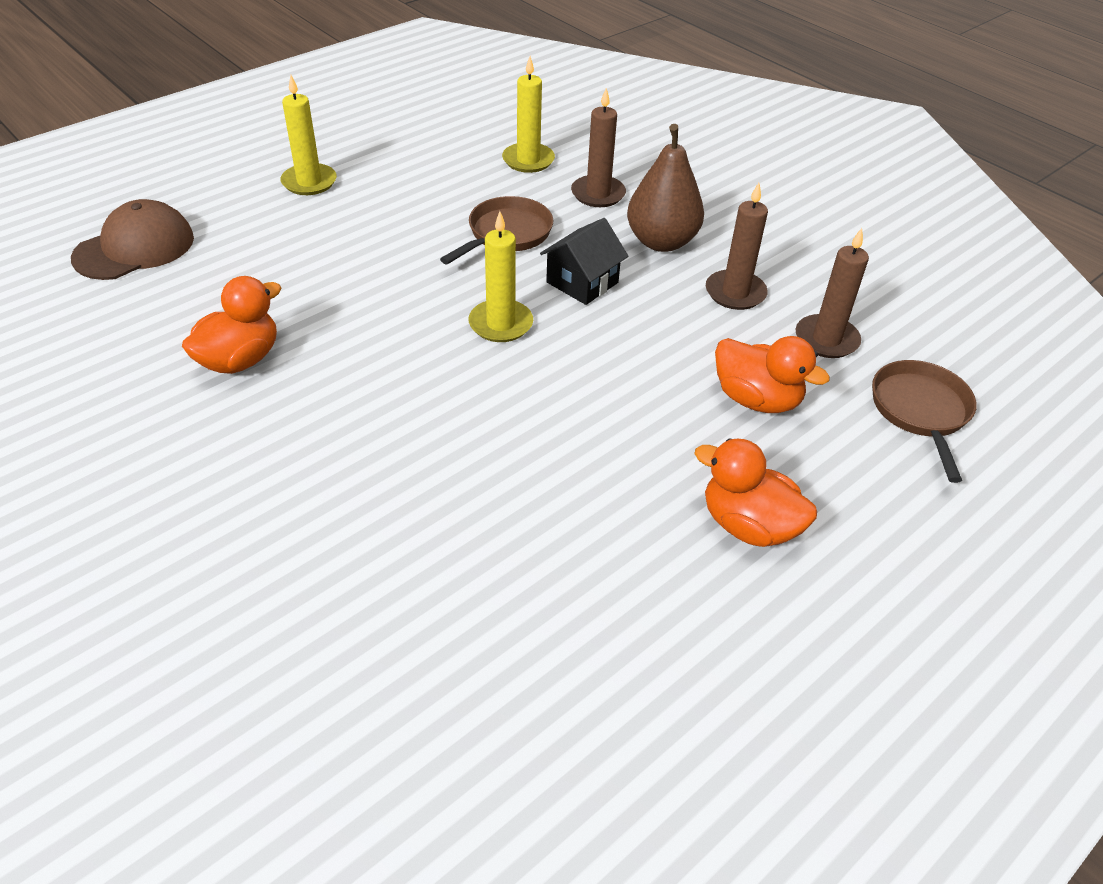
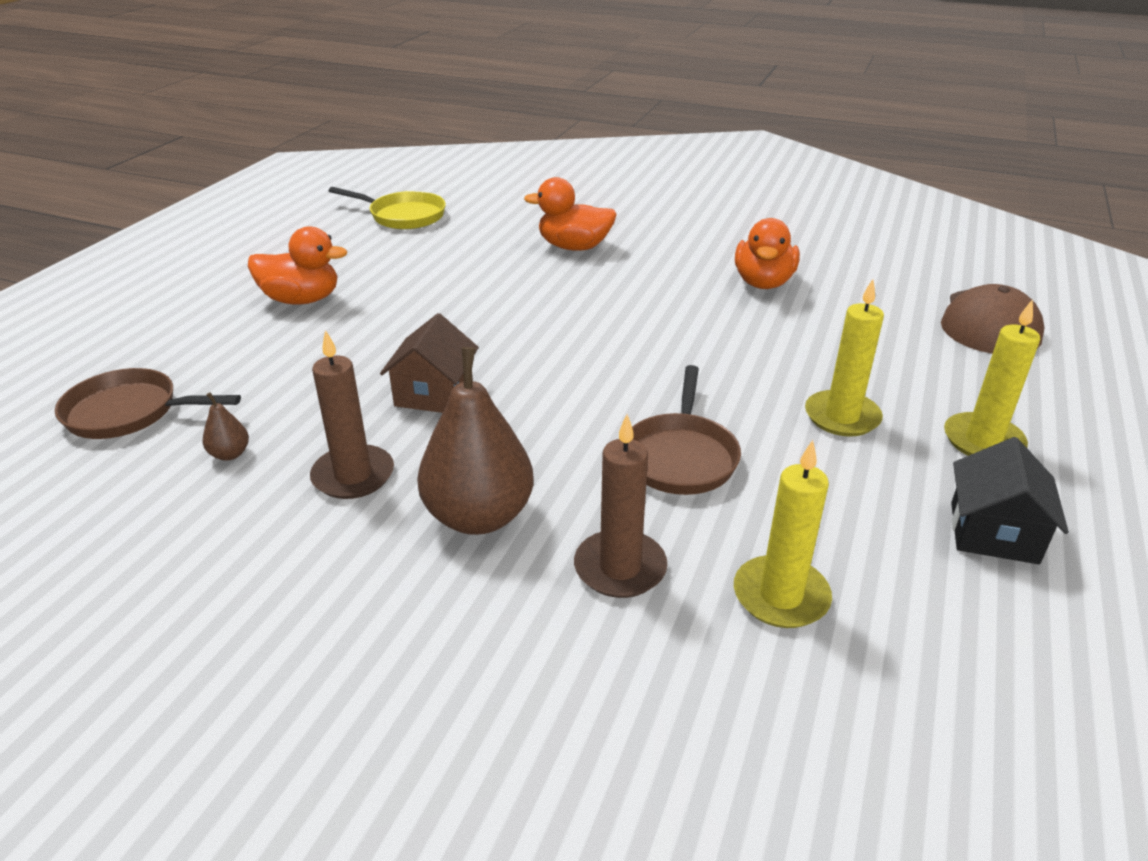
camera: 155 degrees right, 10 degrees down
(501, 324) = (591, 364): yellow candle -> yellow candle (842, 417)
(547, 706) = (403, 216): none -> yellow pan
(582, 282) = (543, 428): black house -> black house (993, 532)
(650, 340) = (434, 394): none -> brown house
(756, 399) = (307, 376): orange duck -> orange duck (574, 247)
(826, 339) = (230, 454): brown candle -> brown pear
(920, 411) = (129, 412): brown pan -> brown pan turned 120 degrees clockwise

